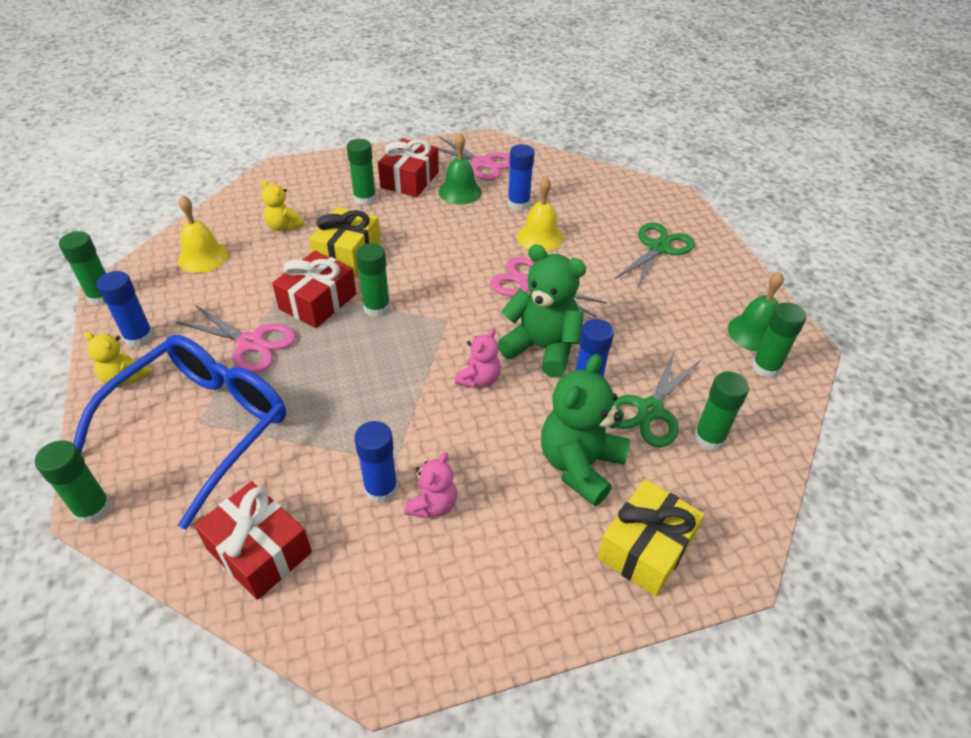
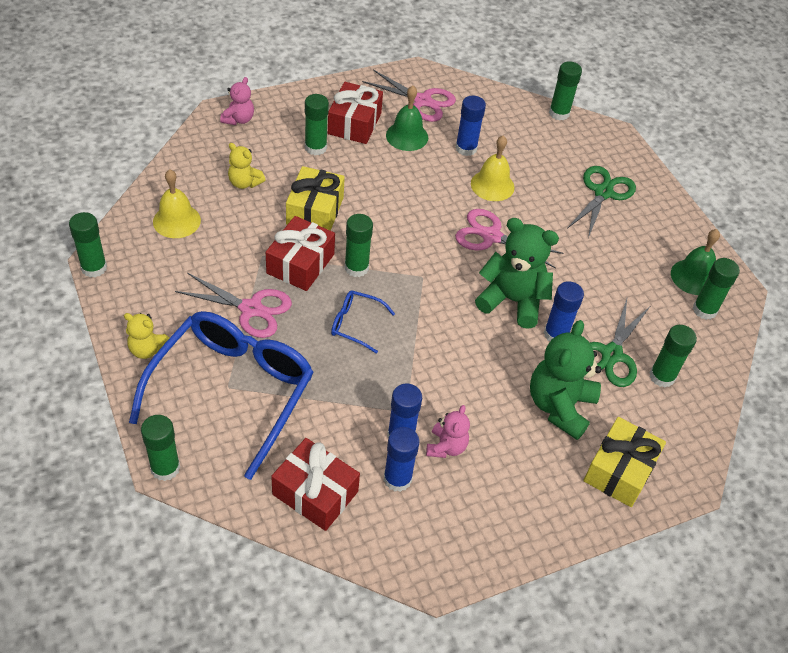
camera: 10 degrees left, 5 degrees up
(139, 337) = (145, 308): blue glue stick -> blue glue stick (397, 479)
(360, 363) = (355, 324): none -> blue glasses
(479, 379) = (463, 334): pink teddy bear -> pink teddy bear (238, 119)
(620, 177) = (559, 113): none -> green glue stick

